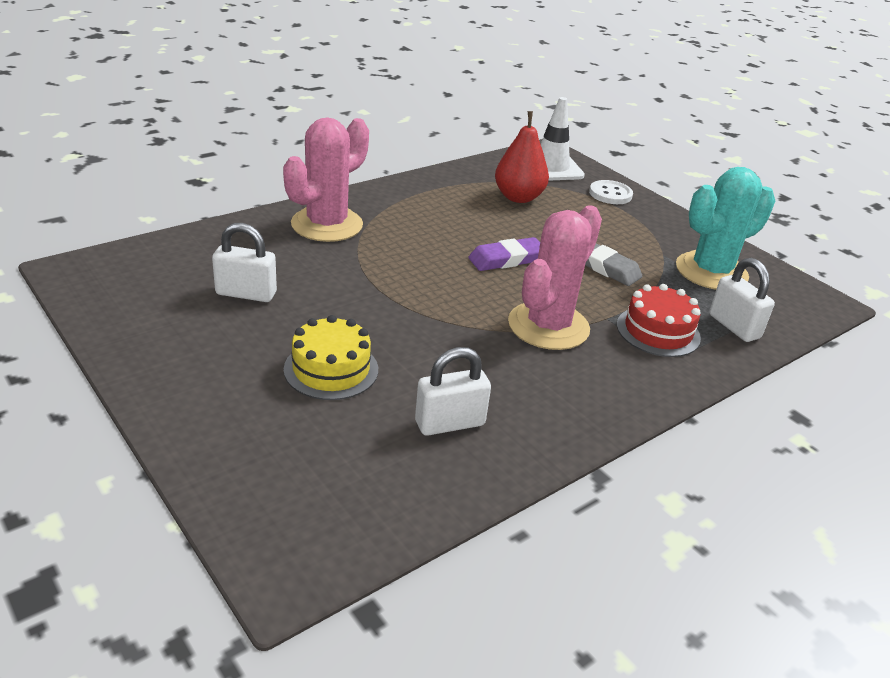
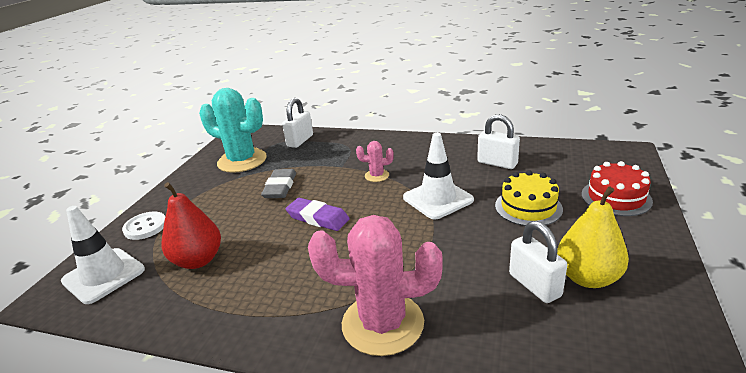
camera: 120 degrees left, 5 degrees down
(205, 320) = (587, 278): none -> yellow pear
(438, 331) = (438, 199): none -> white traffic cone
(548, 326) = (377, 176): pink cactus -> pink cactus, size x0.46
(658, 331) = (334, 152): red cake -> red cake (616, 197)

